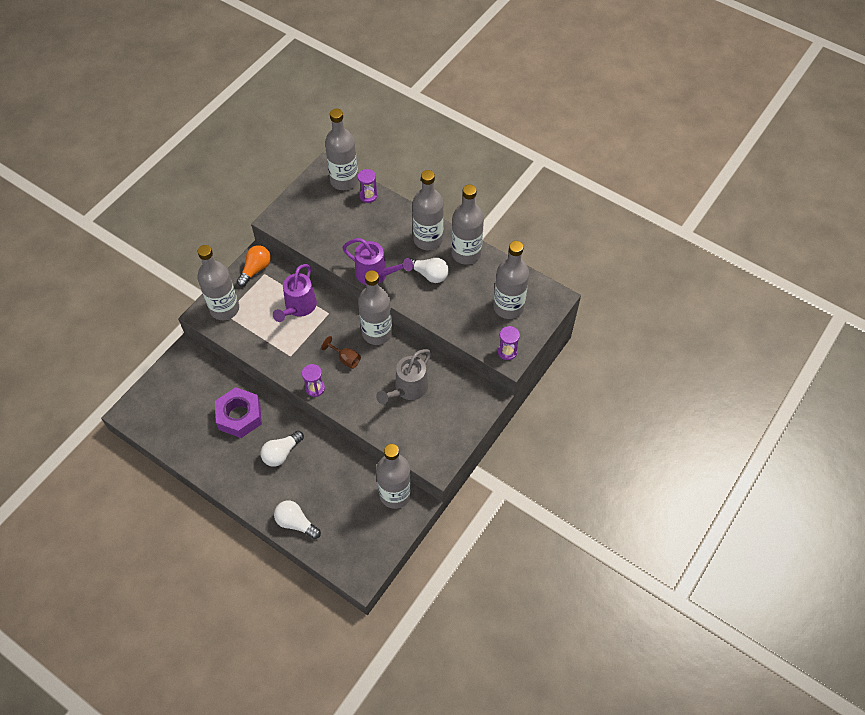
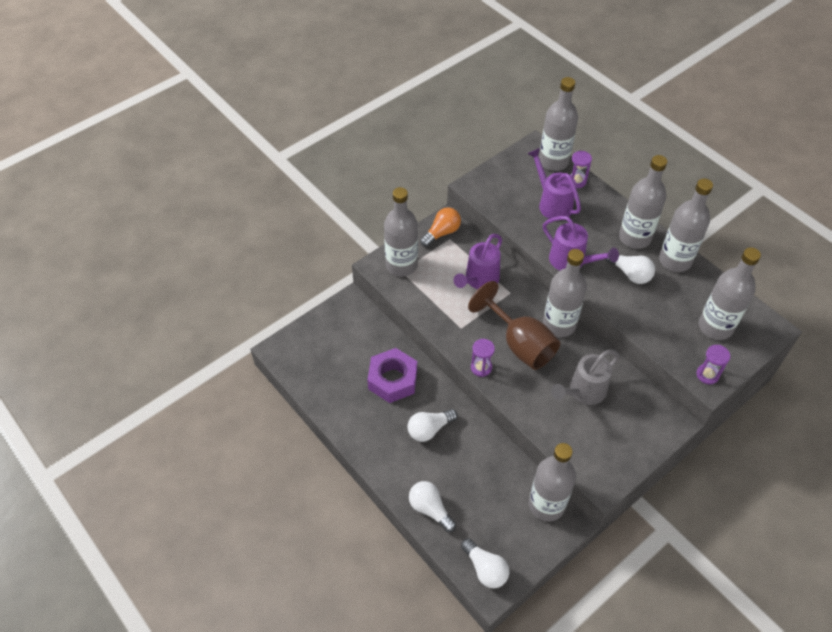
camera: 15 degrees right, 5 degrees down
(345, 359) = (520, 344): brown goblet -> brown goblet, size x2.19
(349, 222) = (552, 203): none -> purple watering can
(353, 561) = (485, 569): none -> white light bulb

